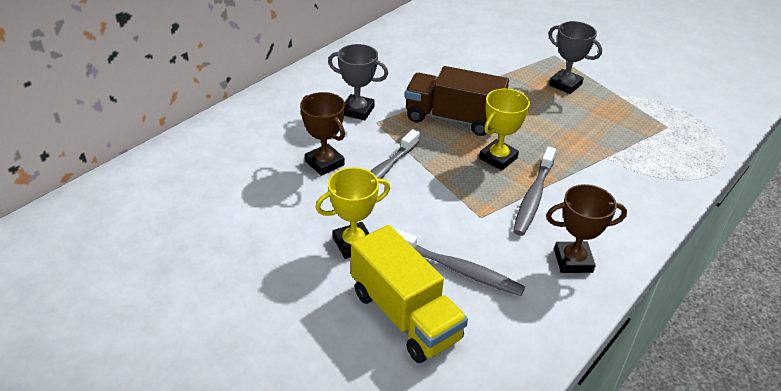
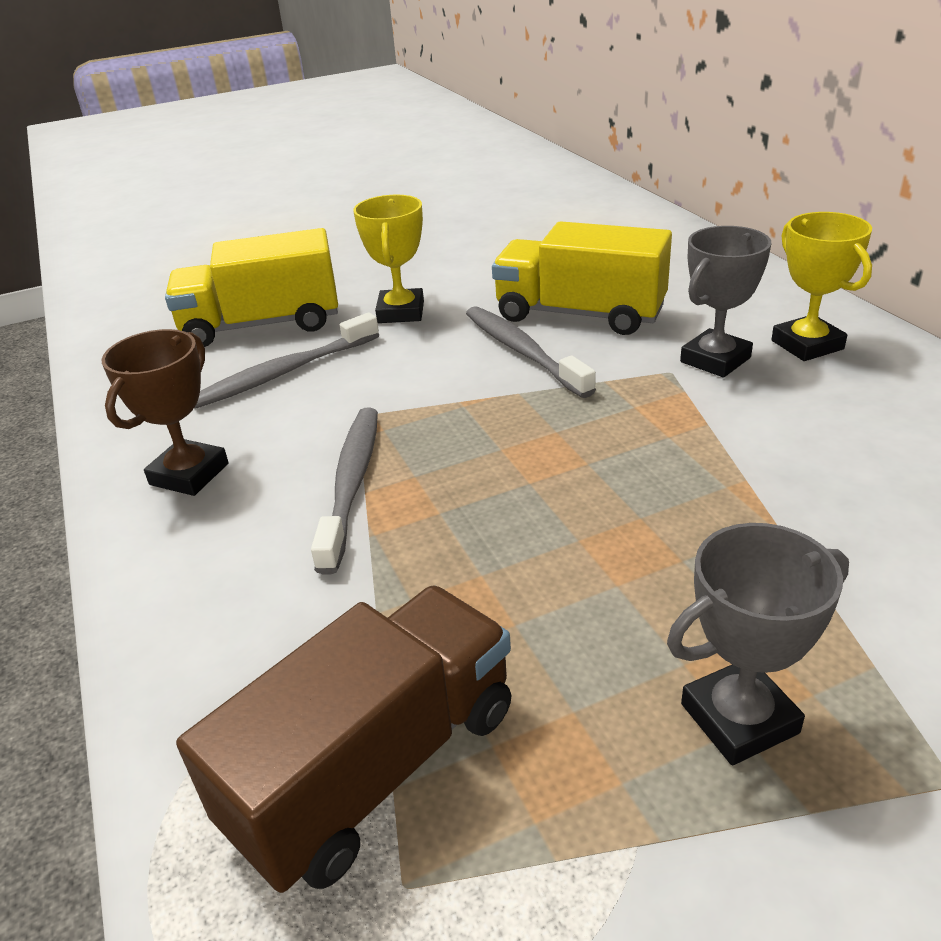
camera: 120 degrees right, 5 degrees down
(324, 163) = (580, 314): brown trophy -> yellow truck
(453, 119) = (644, 457): brown truck -> brown truck (375, 767)
(498, 158) = (484, 477): yellow trophy -> yellow trophy (807, 345)
(533, 197) = (351, 483): grey toothbrush -> grey toothbrush turned 45 degrees clockwise

